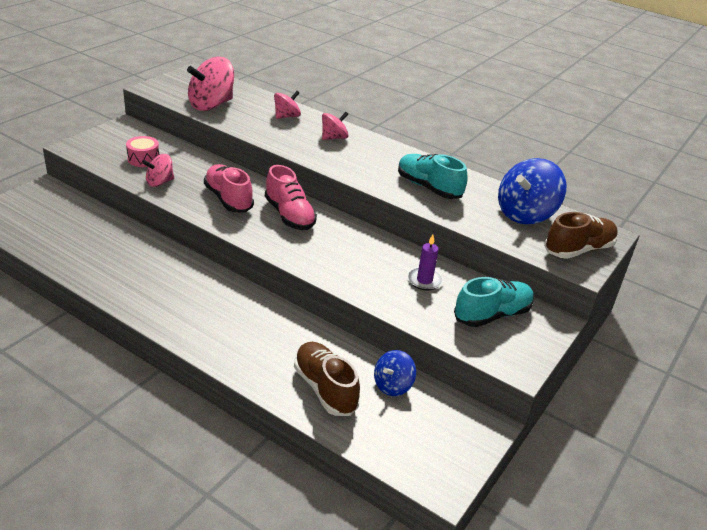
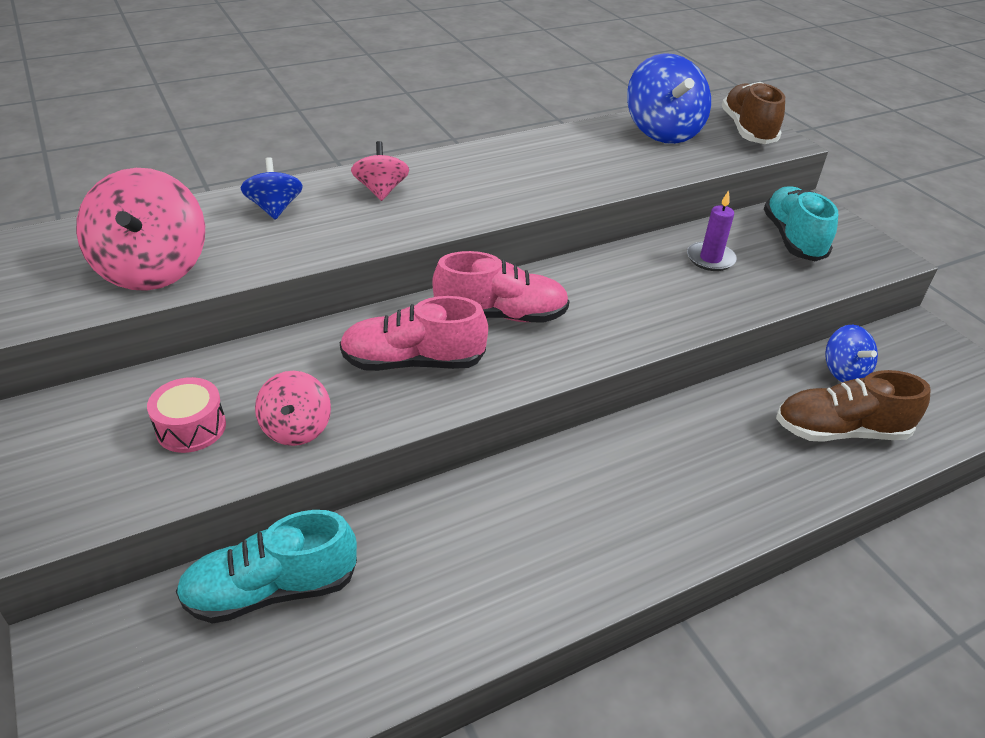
camera: 60 degrees left, 5 degrees up
(287, 116) = (275, 209): pink spinning top -> blue spinning top
(428, 187) = (569, 168): turquoise shoe -> turquoise shoe (272, 590)

